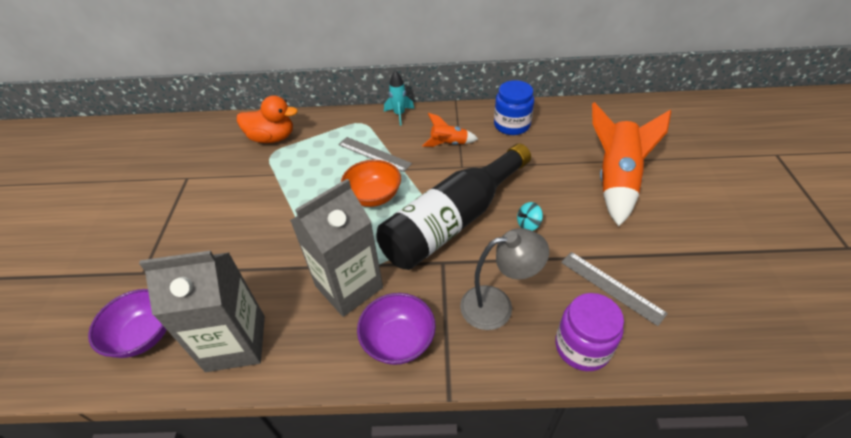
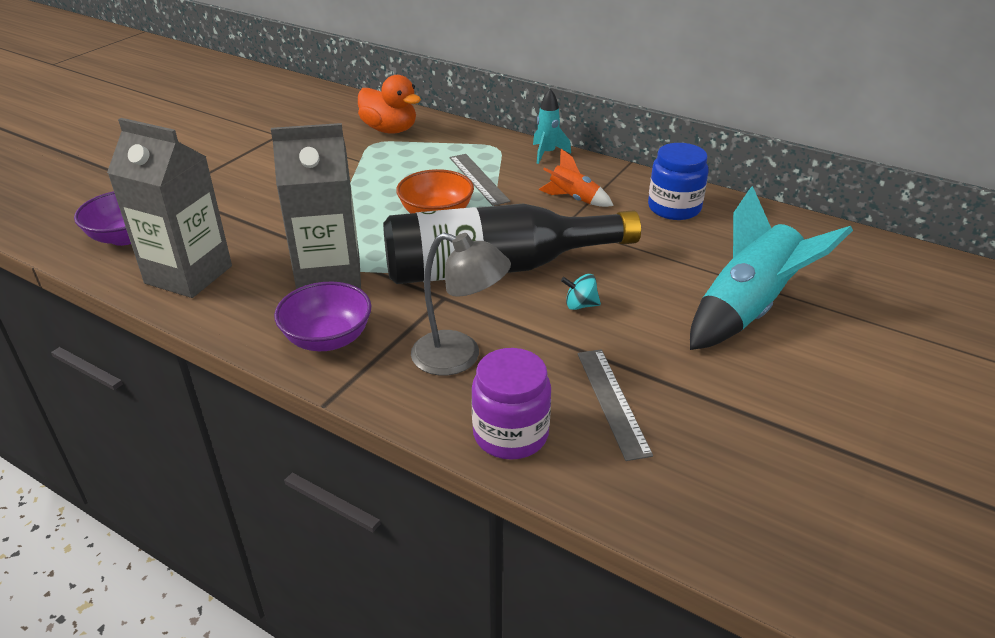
camera: 30 degrees right, 10 degrees down
(615, 181) = (747, 310): orange rocket -> turquoise rocket

